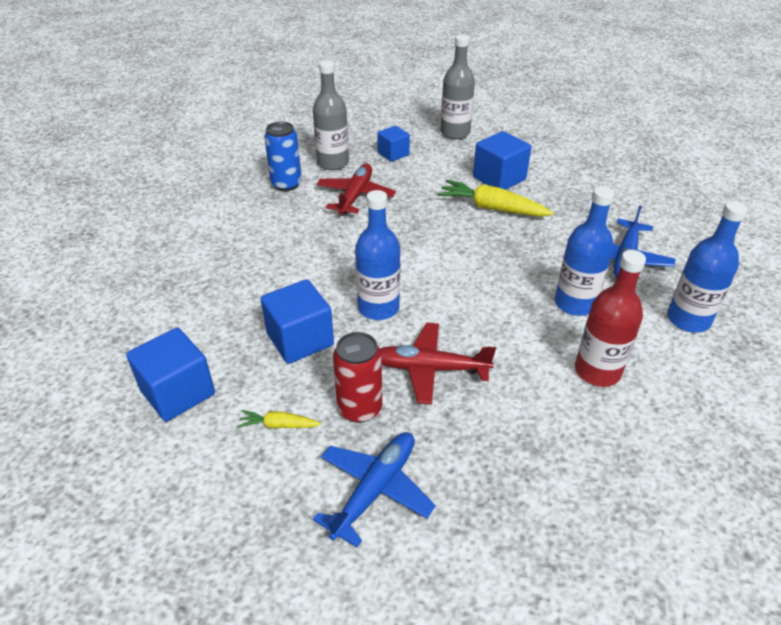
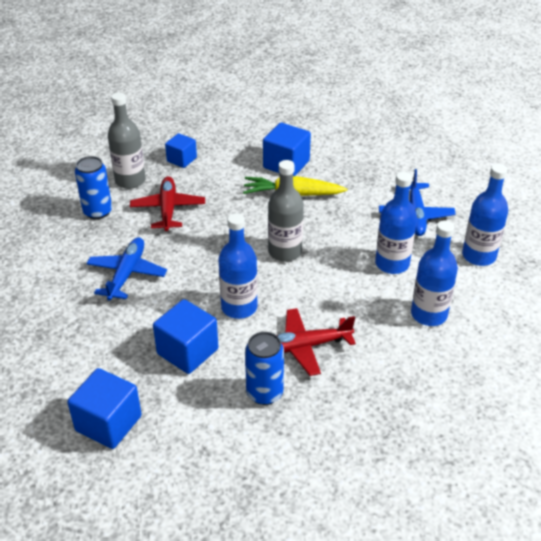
camera: 20 degrees left, 0 degrees up
(278, 425) = (207, 424): yellow carrot -> none
(359, 408) = (264, 393): red can -> blue can
(375, 490) = (306, 450): blue plane -> blue plane (127, 274)
(455, 133) = (227, 126): grey bottle -> grey bottle (285, 252)
(597, 371) = (429, 314): red bottle -> blue bottle

